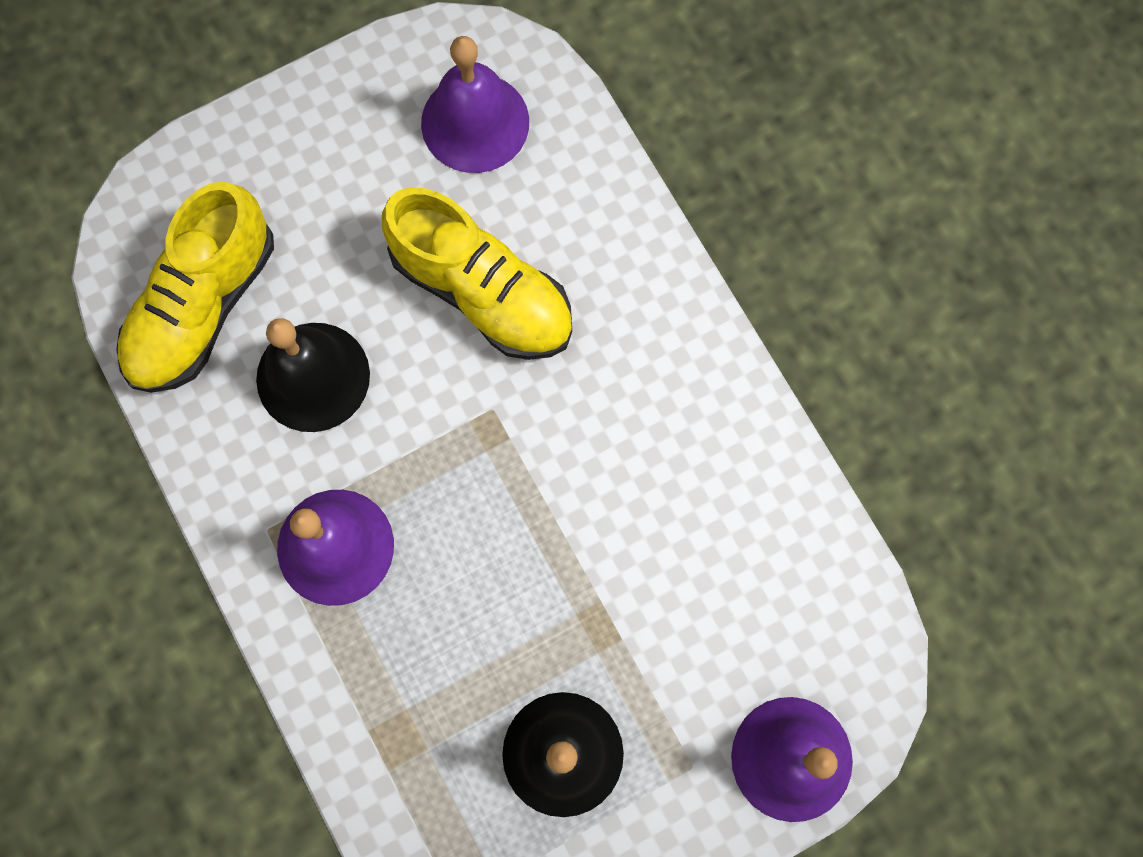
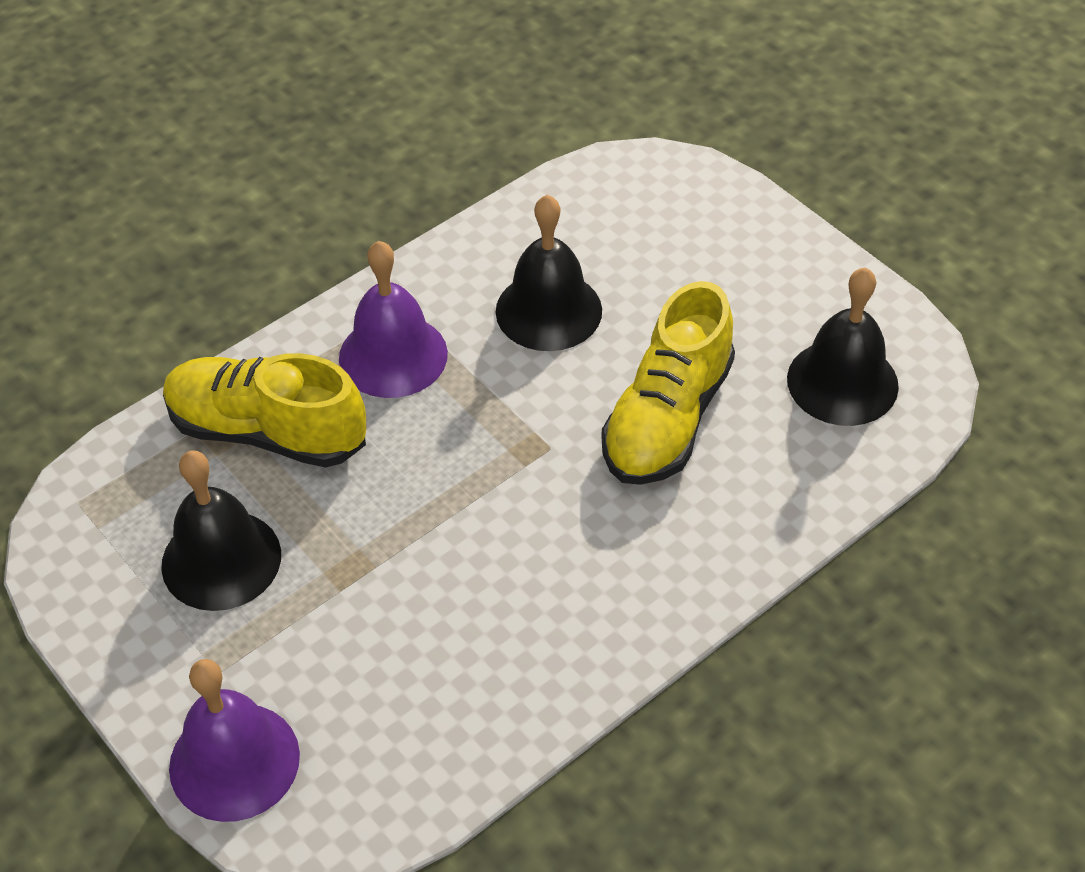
camera: 80 degrees right, 25 degrees down
(203, 306) = (594, 226): yellow shoe -> yellow shoe (267, 431)
(475, 122) = (842, 382): purple bell -> black bell

